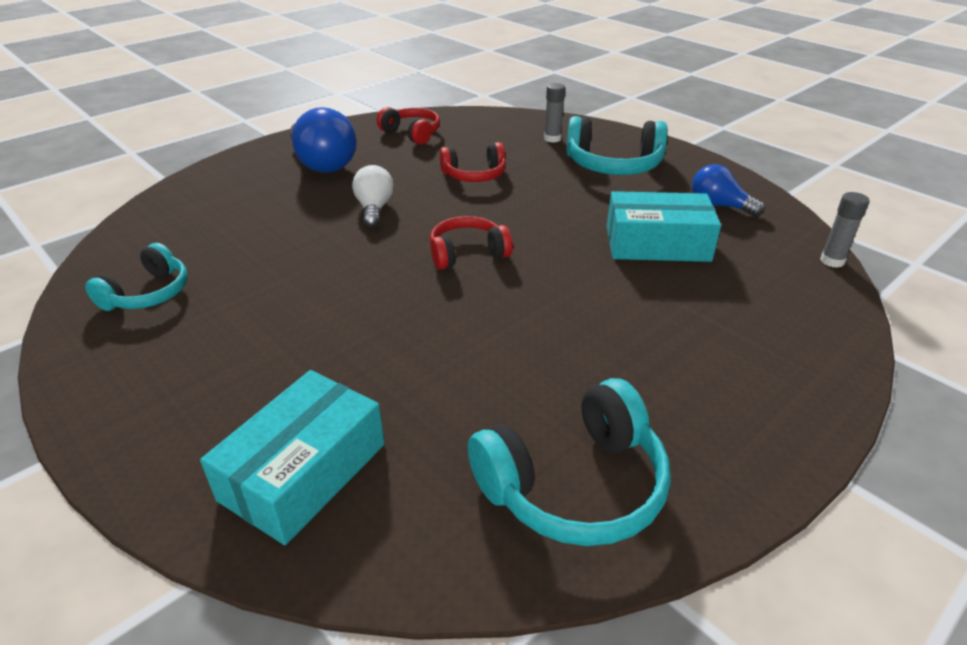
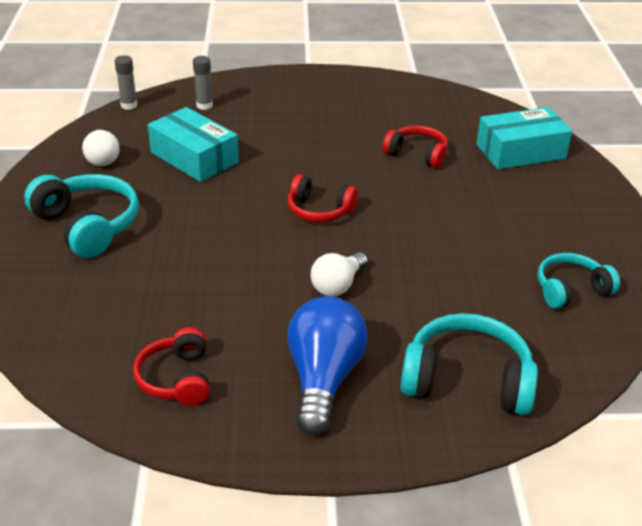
camera: 140 degrees left, 0 degrees up
(474, 175) = (209, 278): red headphones -> red headphones (417, 154)
(552, 139) = (68, 285): grey glue stick -> grey glue stick (204, 106)
(574, 484) = (411, 102): turquoise headphones -> turquoise headphones (467, 381)
(719, 206) = (102, 158): blue light bulb -> white light bulb

